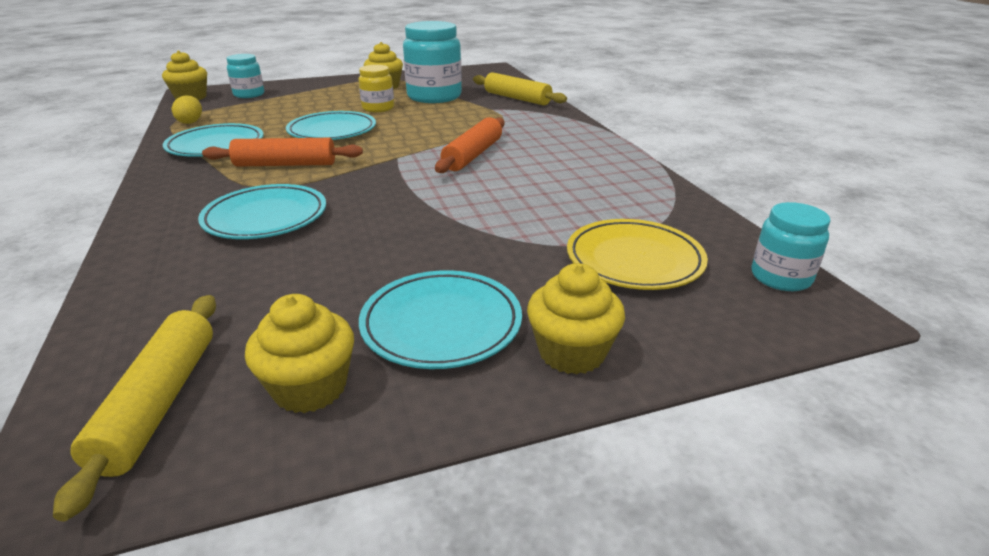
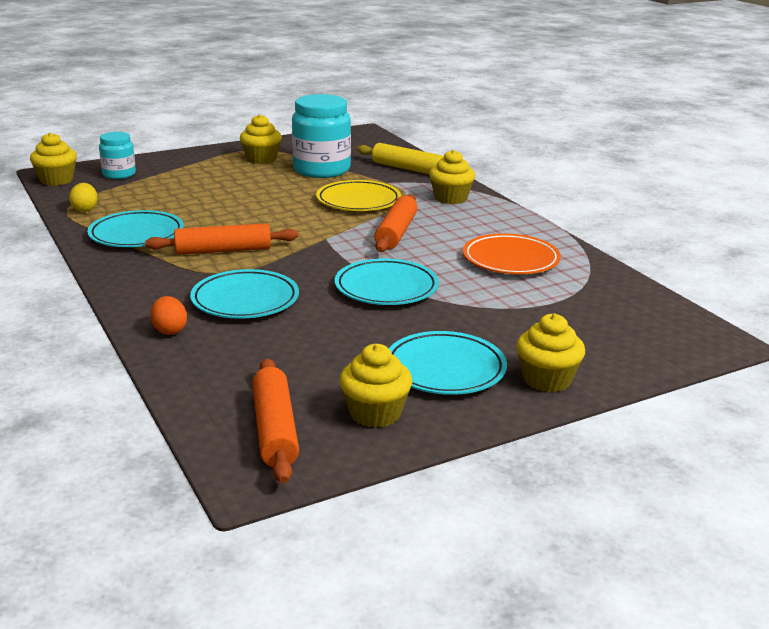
camera: 10 degrees left, 5 degrees down
(155, 248) = (169, 330): none -> orange egg
(159, 403) = (275, 430): yellow rolling pin -> orange rolling pin
(332, 131) = (243, 214): turquoise plate -> turquoise plate (386, 288)
(378, 108) = (271, 186): yellow jar -> none
(546, 125) = (450, 198): none -> yellow cupcake
(584, 189) = (510, 260): none -> orange plate
(634, 260) = (571, 315): yellow plate -> yellow plate (358, 201)
(780, 277) = (683, 321): turquoise jar -> none

